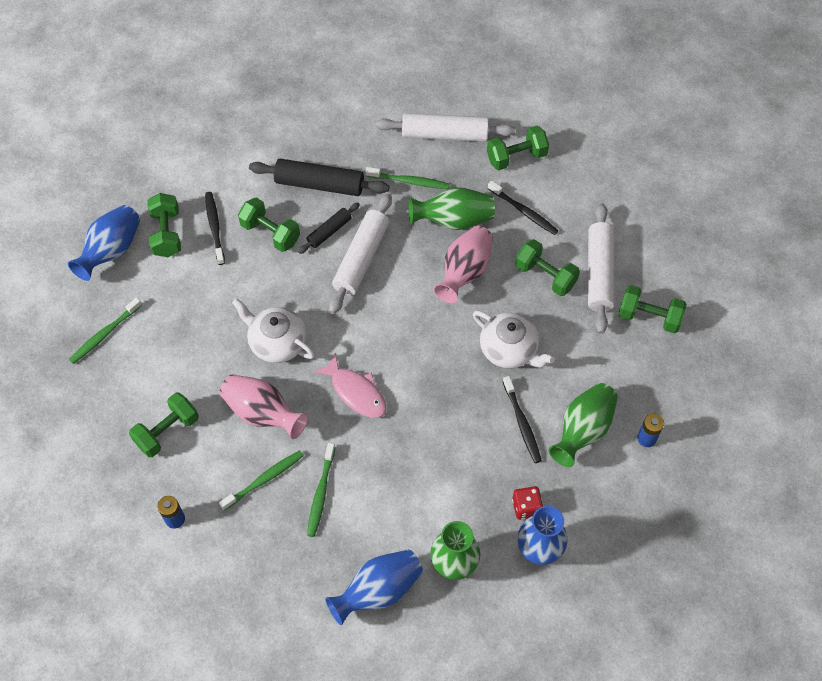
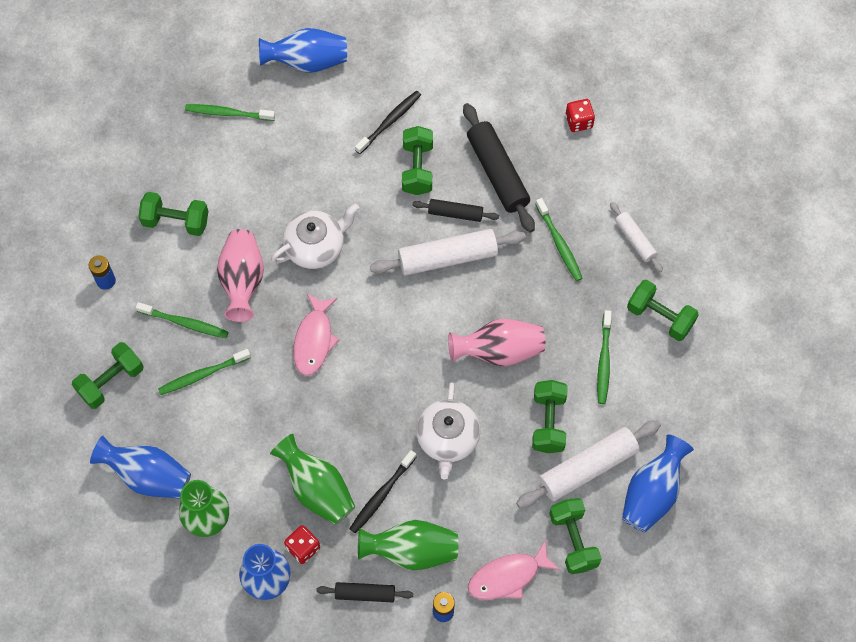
camera: 55 degrees right, 5 degrees up
(167, 234) = (355, 90): green dumbbell -> green dumbbell (111, 381)
(277, 342) = (316, 246): white teapot -> white teapot turned 60 degrees clockwise
(322, 109) = (579, 121): none -> red dice
(445, 134) = (635, 240): white rolling pin -> white rolling pin, size x0.56
(453, 220) = (547, 307): green vase -> green vase (317, 489)
(524, 211) = (604, 361): black toothbrush -> green toothbrush
(595, 485) = (365, 594): none -> black rolling pin
(647, 245) = (652, 493): none -> blue vase
(648, 377) = (508, 576): none -> pink fish

